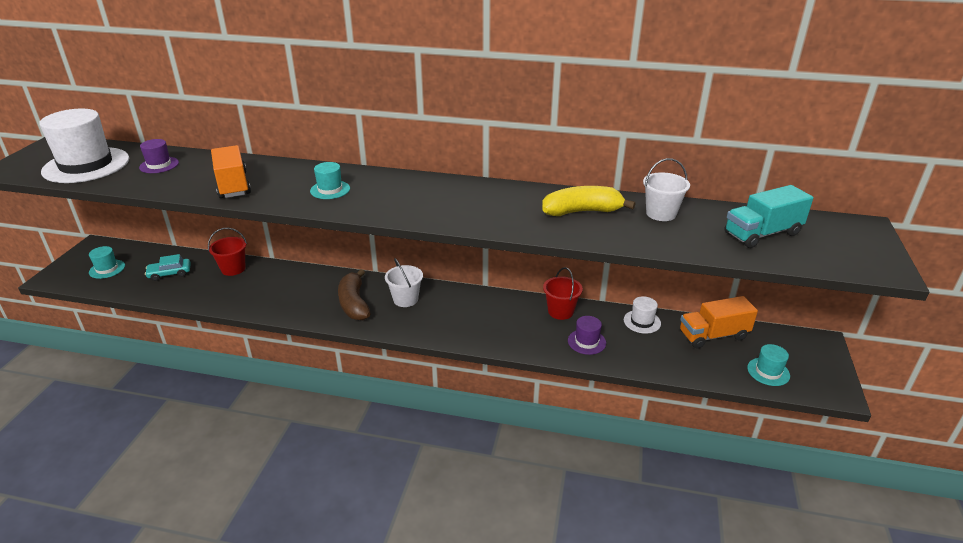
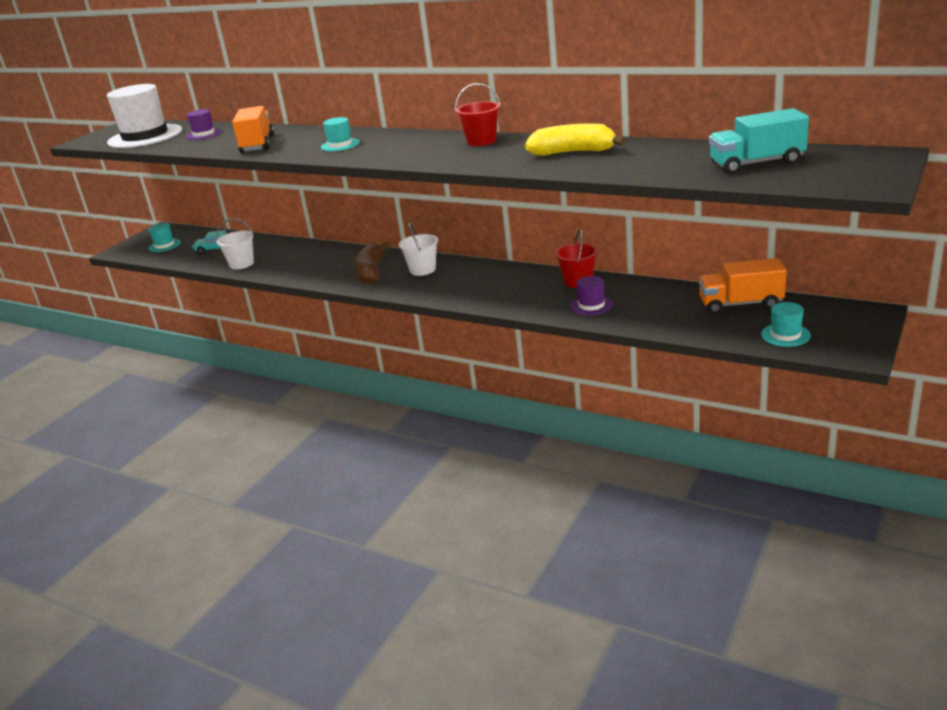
camera: 20 degrees right, 5 degrees down
(233, 269) = (272, 246): red bucket -> red bucket (481, 141)
(642, 321) = (664, 291): white hat -> none
(661, 213) = (657, 151): white bucket -> white bucket (241, 264)

